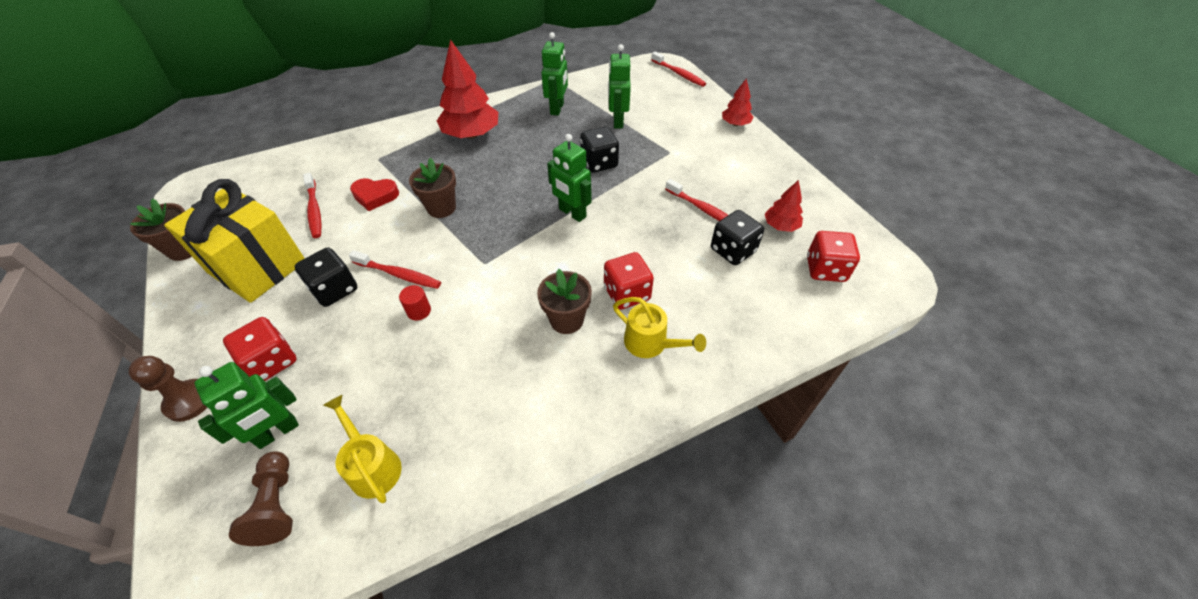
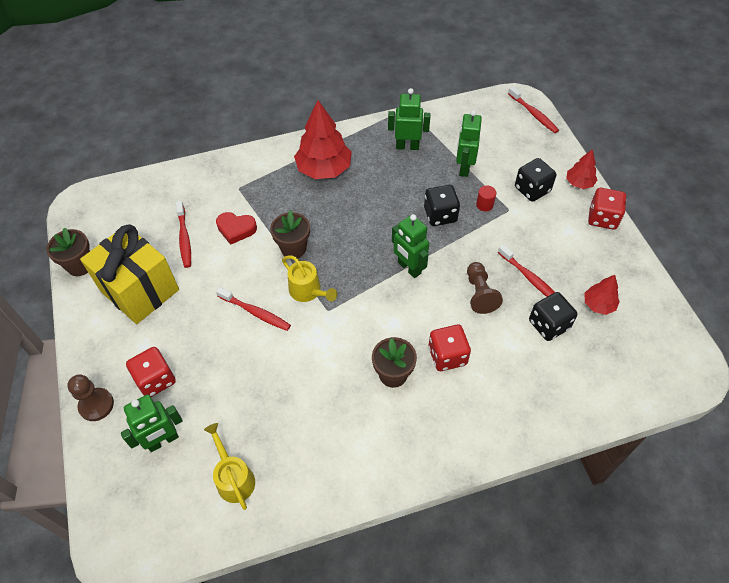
camera: 10 degrees right, 5 degrees up
(277, 504) = (165, 497): brown pawn -> brown pawn (479, 293)
(334, 289) = (203, 320): black dice -> black dice (532, 189)
(419, 311) = (271, 349): red cylinder -> red cylinder (484, 205)
(557, 108) = (407, 146): green robot -> green robot turned 105 degrees counterclockwise
(651, 344) = (461, 406): yellow watering can -> yellow watering can (308, 291)
(825, 269) = (629, 355): red dice -> red dice (602, 218)

